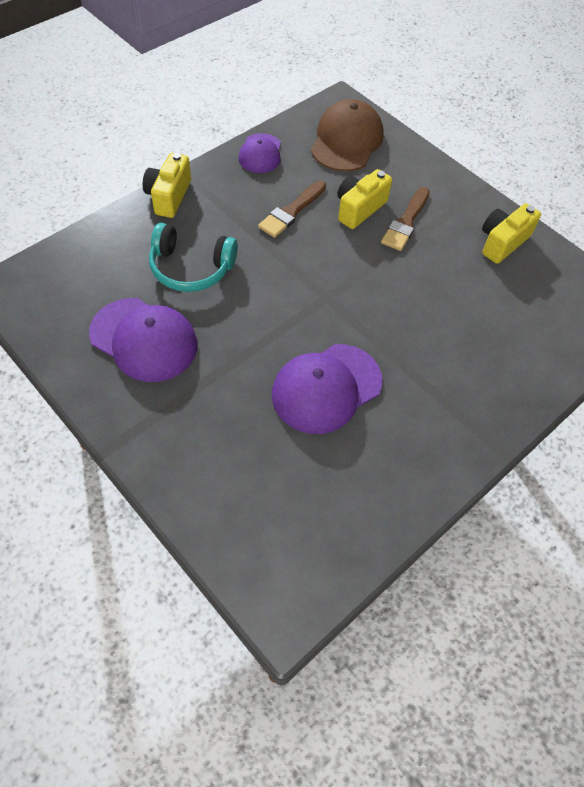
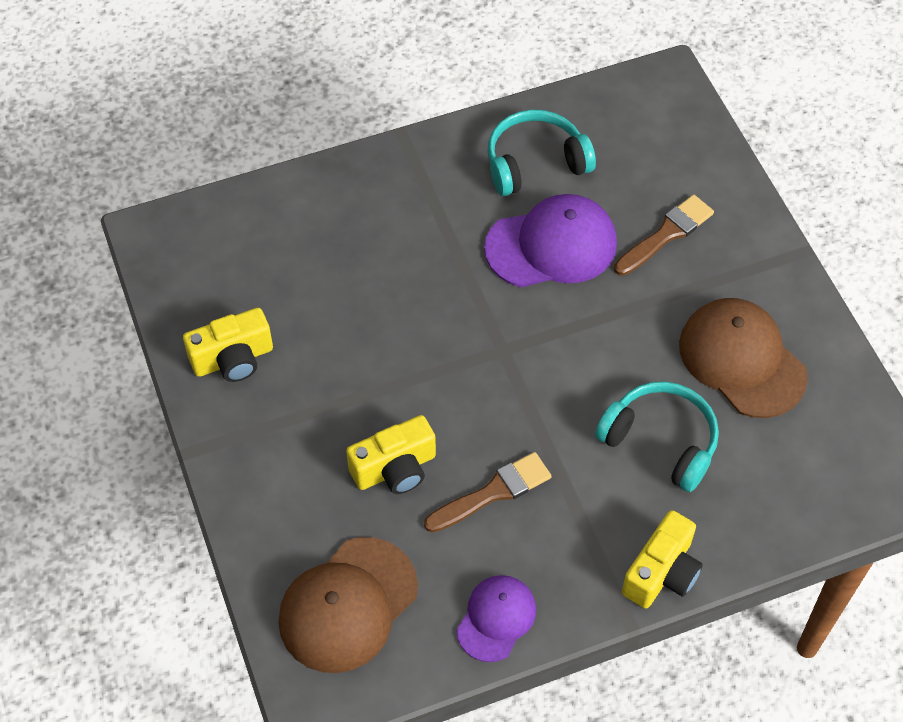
camera: 155 degrees left, 0 degrees up
(144, 339) = (741, 360): purple cap -> brown cap
(375, 463) = (535, 163): none -> turquoise headphones
(406, 222) = (342, 427): brown brush -> brown brush (666, 234)

